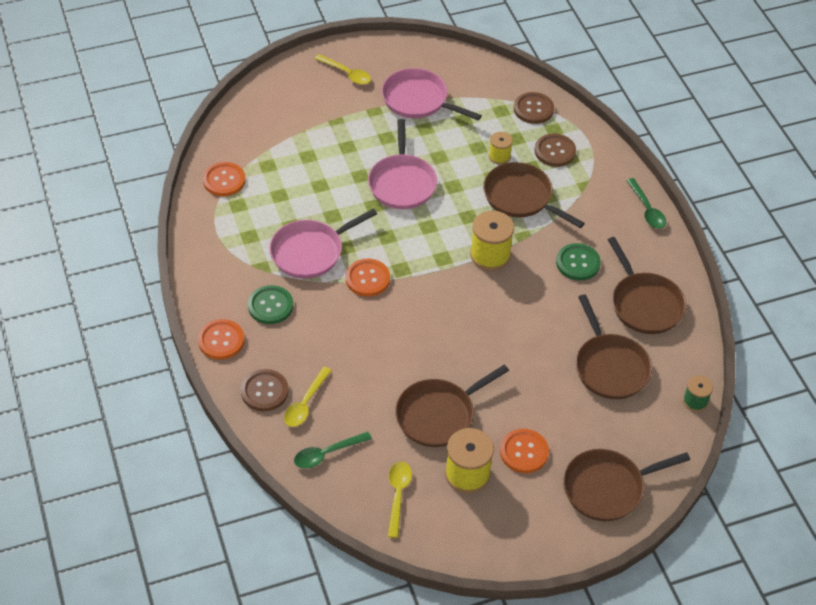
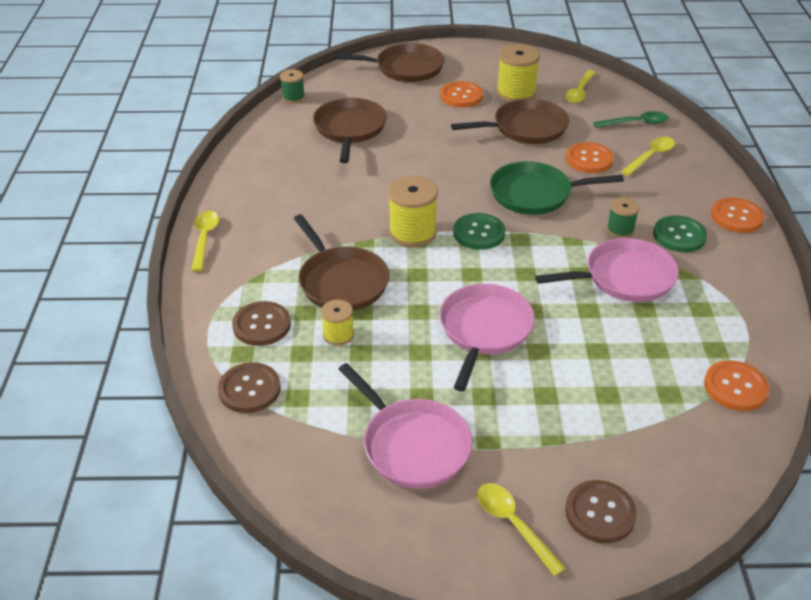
camera: 160 degrees left, 10 degrees down
(264, 391) = (691, 171): brown button -> brown button (600, 513)
(321, 300) = (620, 230): none -> green spool
(367, 278) = (562, 238): orange button -> orange button (589, 159)
(403, 324) = (535, 194): none -> green pan
(578, 263) = (321, 207): green button -> green button (479, 233)
(645, 304) = (280, 163): brown pan -> none
(647, 209) = (204, 239): green spoon -> yellow spoon

